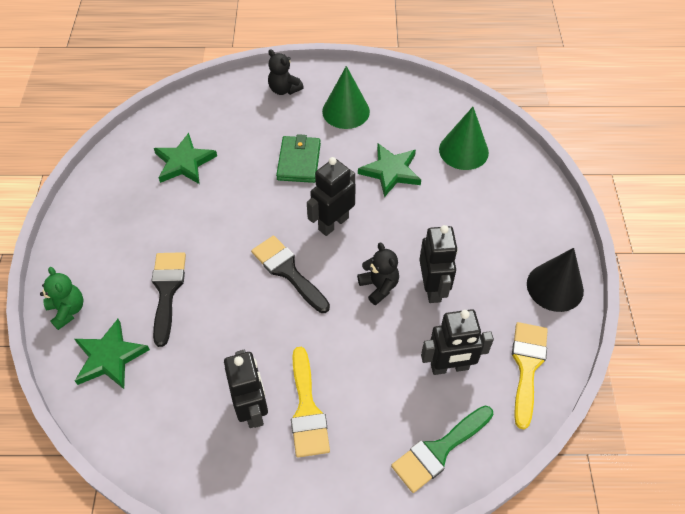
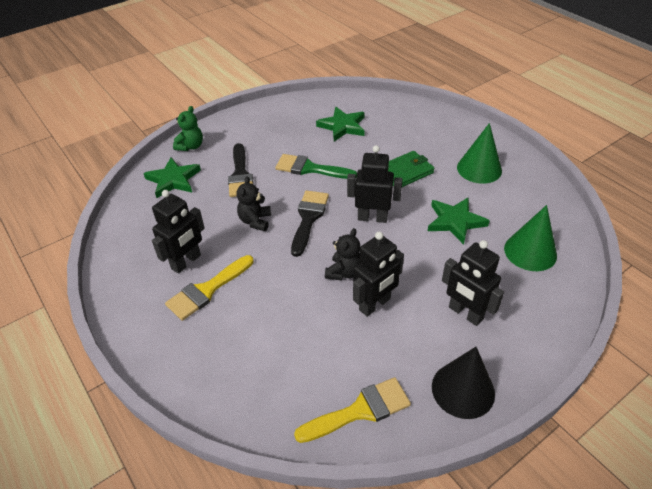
camera: 55 degrees right, 10 degrees down
(167, 290) = (240, 175): black brush -> black brush turned 120 degrees clockwise
(284, 89) = (457, 131): black teddy bear -> black teddy bear (255, 221)
(439, 451) = (231, 388): green brush -> green brush (310, 168)
(449, 367) = (312, 355): black robot -> black robot (465, 313)

